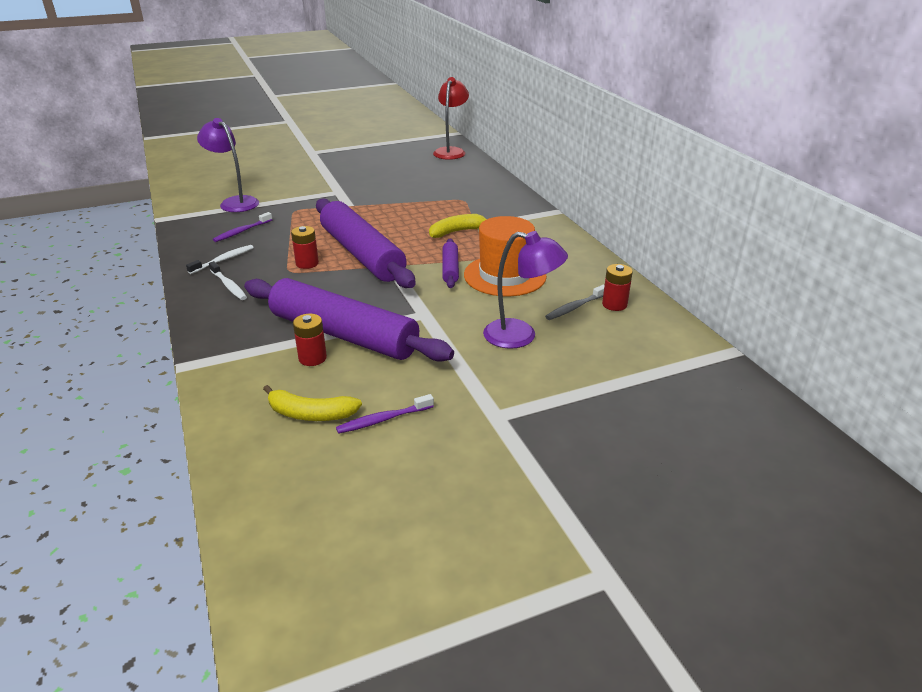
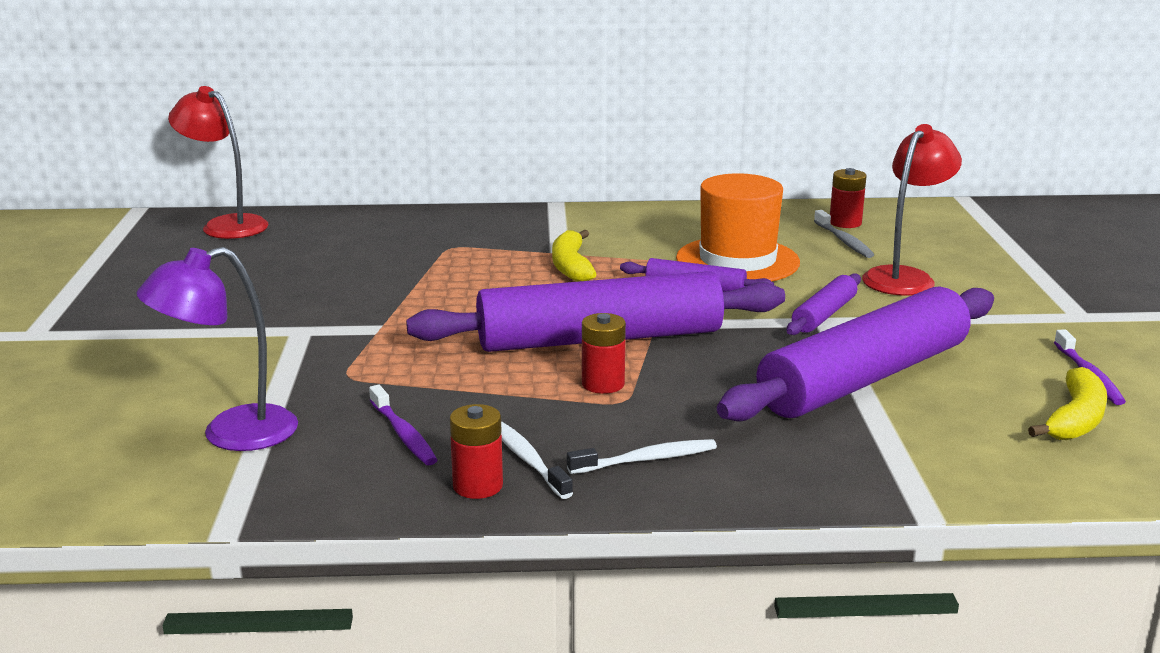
camera: 70 degrees left, 10 degrees down
(312, 358) = (928, 406): red battery -> red battery (478, 486)
(433, 313) = (824, 315): none -> purple rolling pin
(521, 336) = (904, 277): purple lamp -> red lamp

